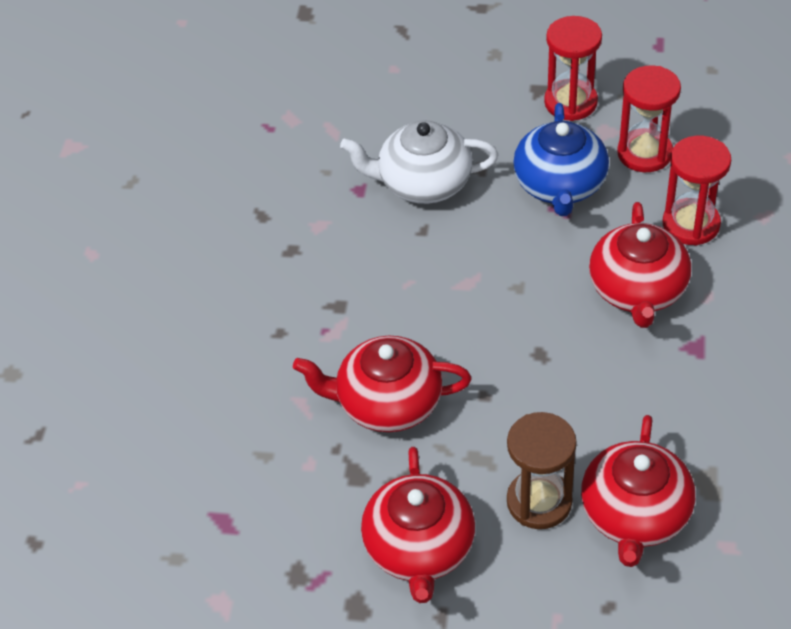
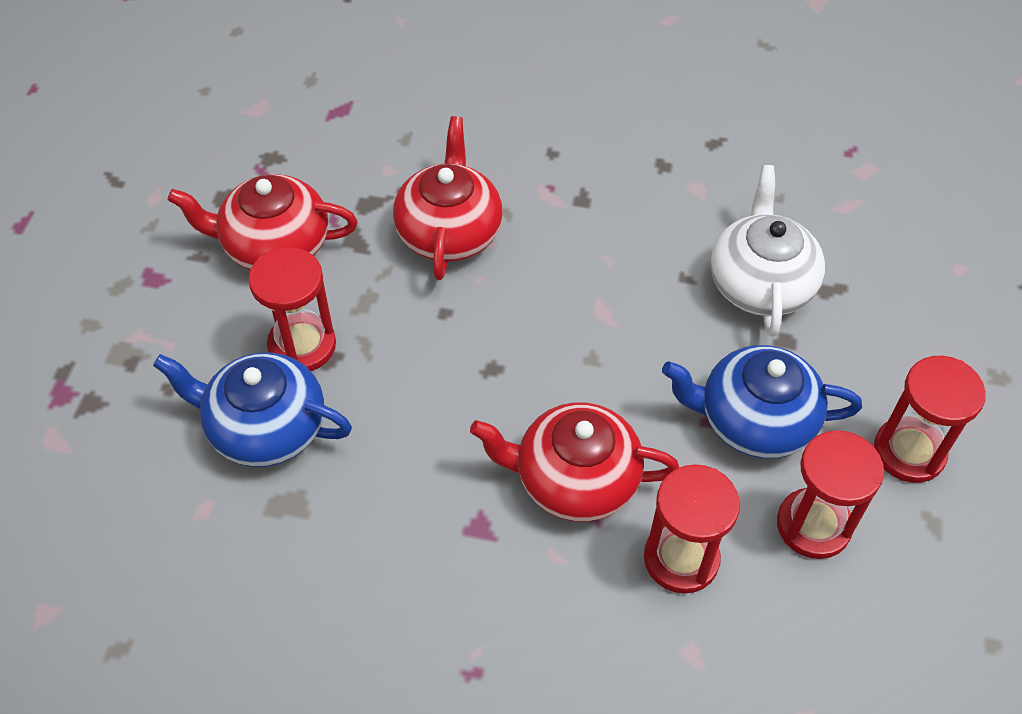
camera: 90 degrees right, 5 degrees up
(539, 502) = (302, 345): brown hourglass -> red hourglass
(635, 515) = (265, 427): red teapot -> blue teapot

